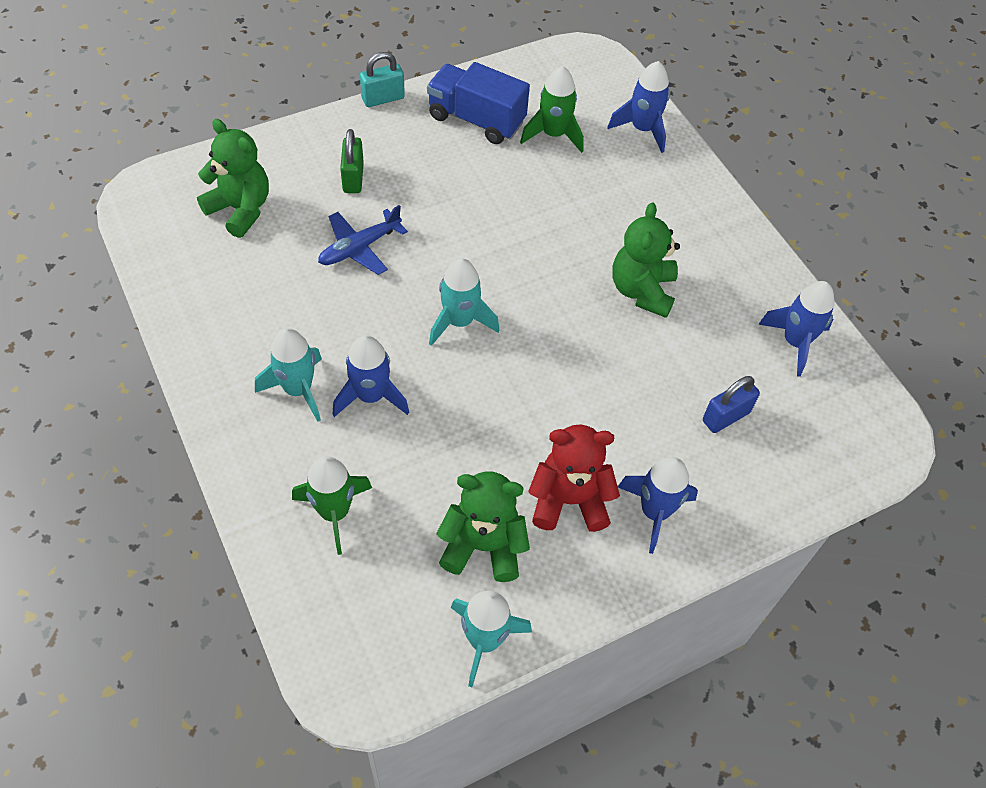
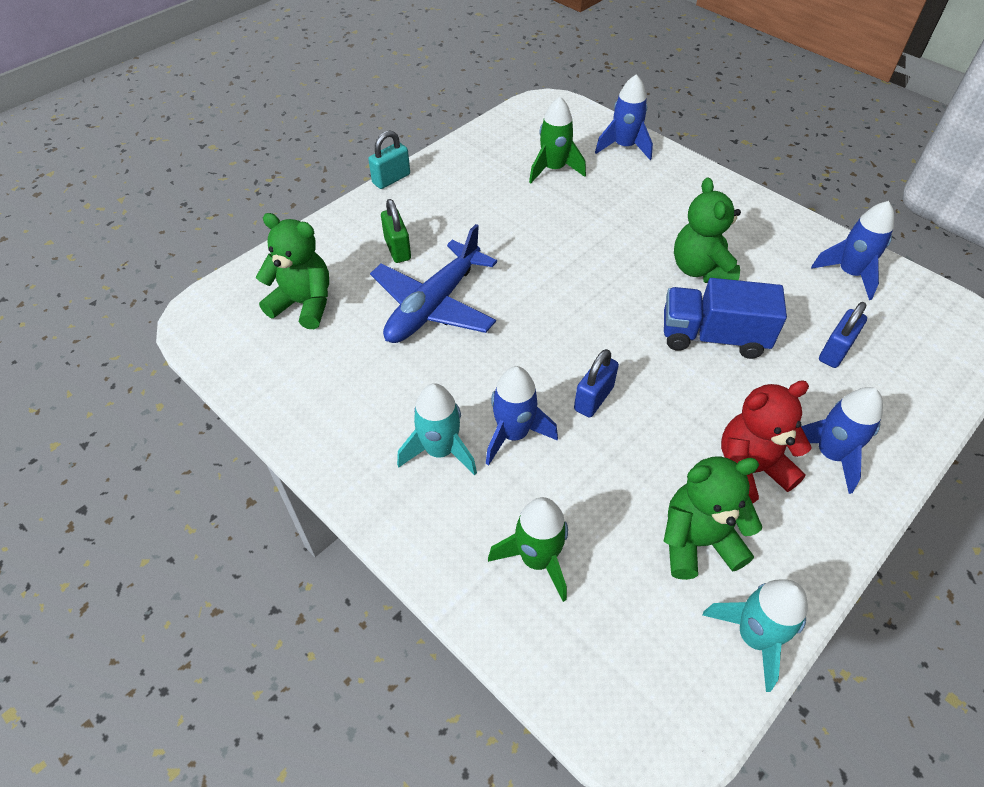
camera: 15 degrees left, 5 degrees down
(359, 248) = (433, 306): blue plane -> blue plane, size x1.59
(460, 322) = (559, 342): turquoise rocket -> none
(462, 387) = (593, 398): none -> blue padlock
(476, 119) = (482, 174): blue truck -> blue truck (713, 337)

